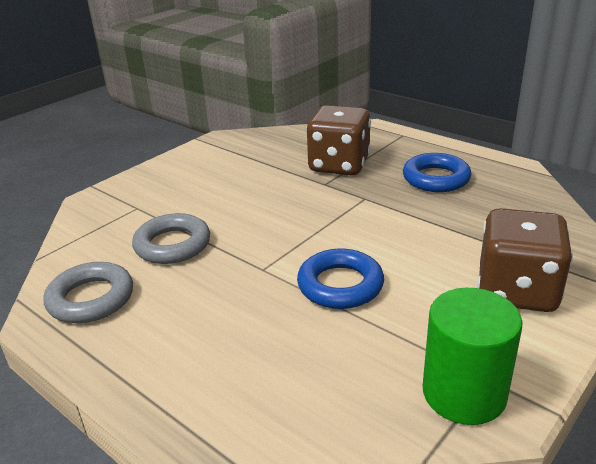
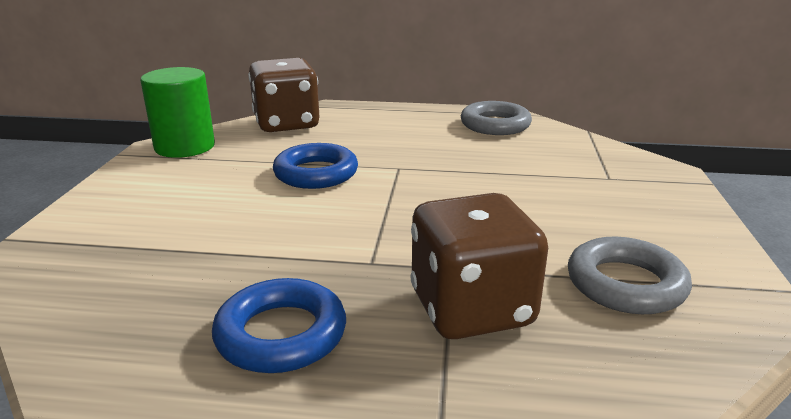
camera: 145 degrees right, 5 degrees down
(172, 245) = (506, 161): grey ring -> grey ring (625, 284)
(516, 291) = (139, 209): brown dice -> brown dice (286, 124)

